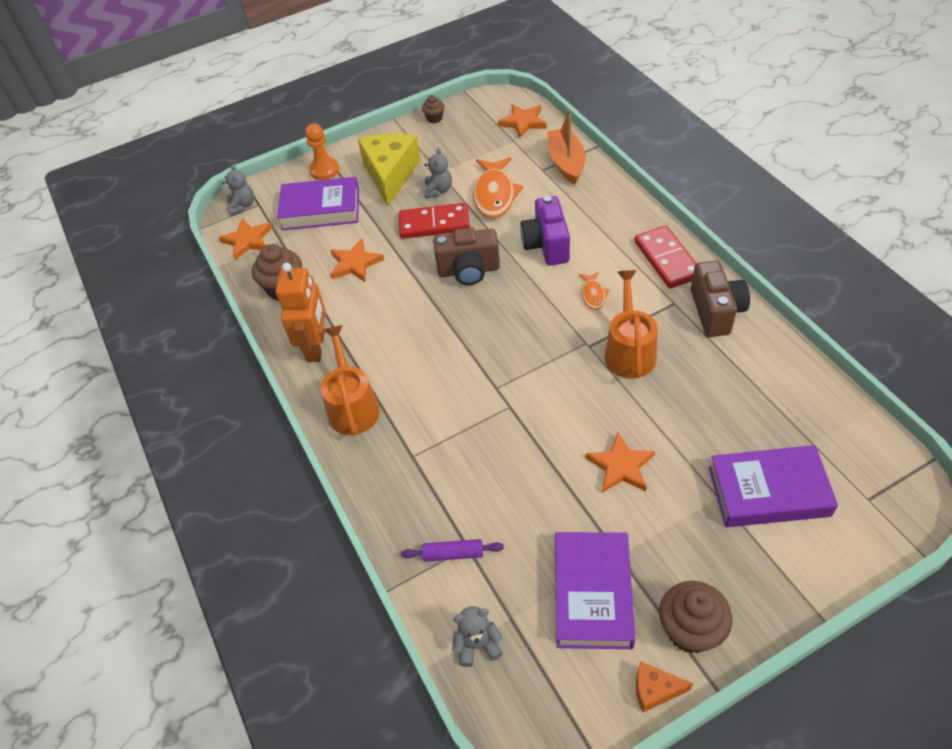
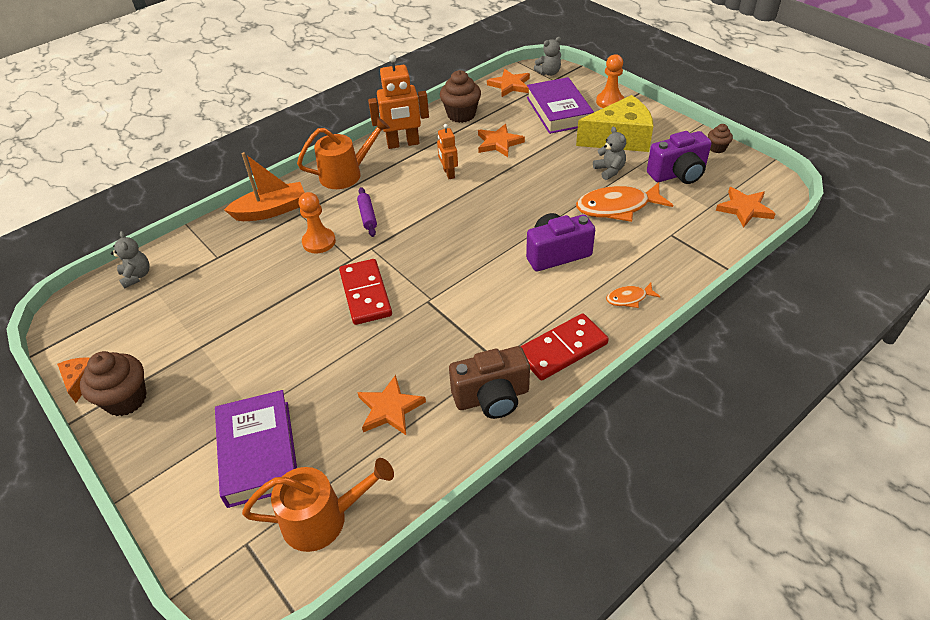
camera: 75 degrees right, 5 degrees down
(391, 311) = (448, 173): none -> orange robot
(434, 224) = (562, 177): red domino -> red domino (365, 294)
(438, 190) = (609, 170): grey teddy bear -> grey teddy bear turned 105 degrees counterclockwise
(453, 554) = (211, 251): purple rolling pin -> purple rolling pin (367, 216)
(461, 149) = (678, 174): none -> purple camera
(469, 270) = (507, 208): brown camera -> none
(471, 437) = (319, 242): none -> orange pawn
(566, 163) = (691, 251): orange boat -> orange boat (271, 210)
(592, 593) = (168, 334): purple book -> none
(593, 295) = (495, 296): orange fish -> orange fish (629, 298)
(620, 466) = (289, 338): orange star -> orange star (390, 409)
(629, 351) = (424, 331): orange watering can -> orange watering can (323, 519)

